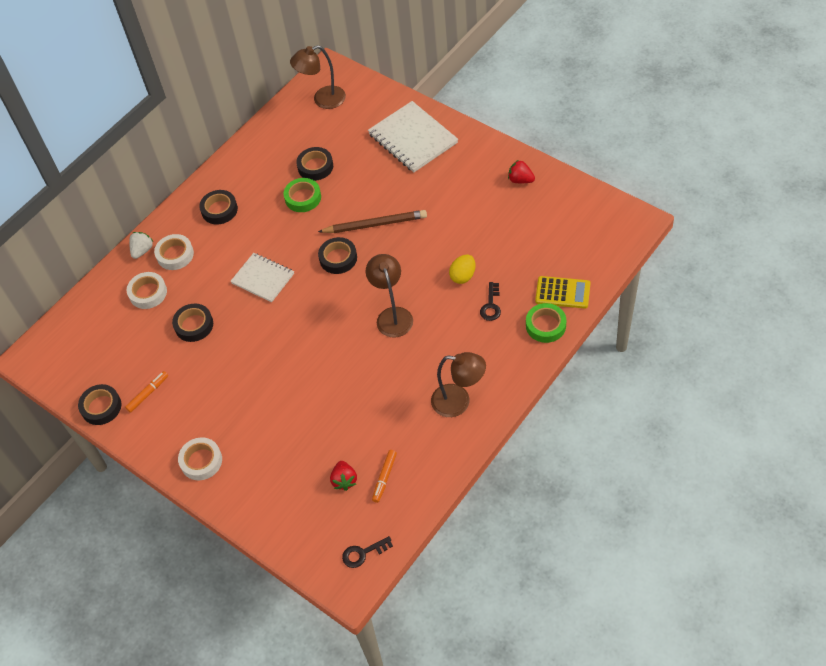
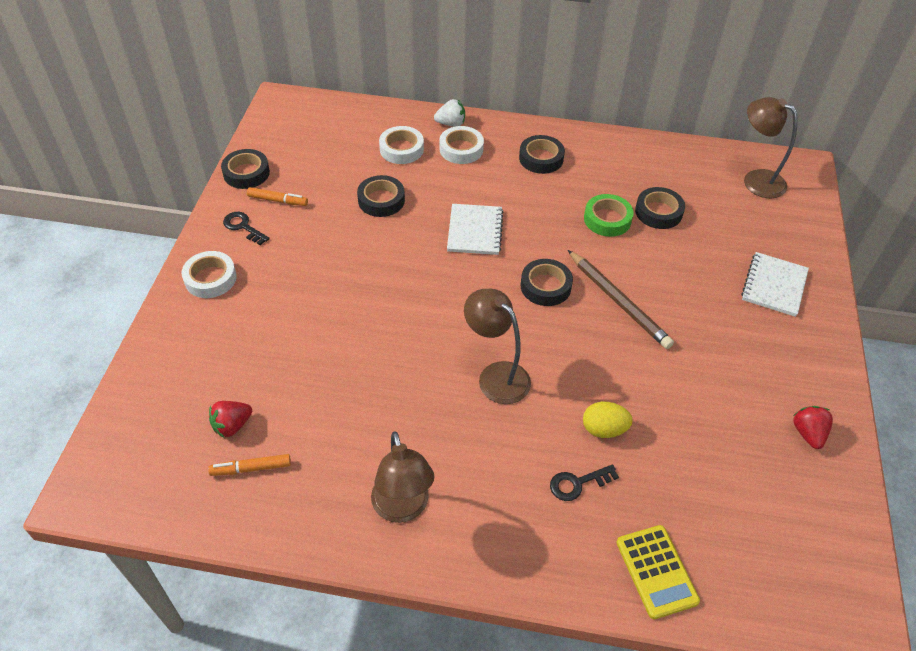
camera: 55 degrees right, 5 degrees down
(363, 553) = (132, 491): black key -> black key (243, 227)
(392, 315) = (496, 375): brown lamp -> brown lamp turned 90 degrees counterclockwise
(413, 138) = (774, 285): white notebook -> white notebook, size x0.65
(545, 325) = (586, 571): green tape -> none

